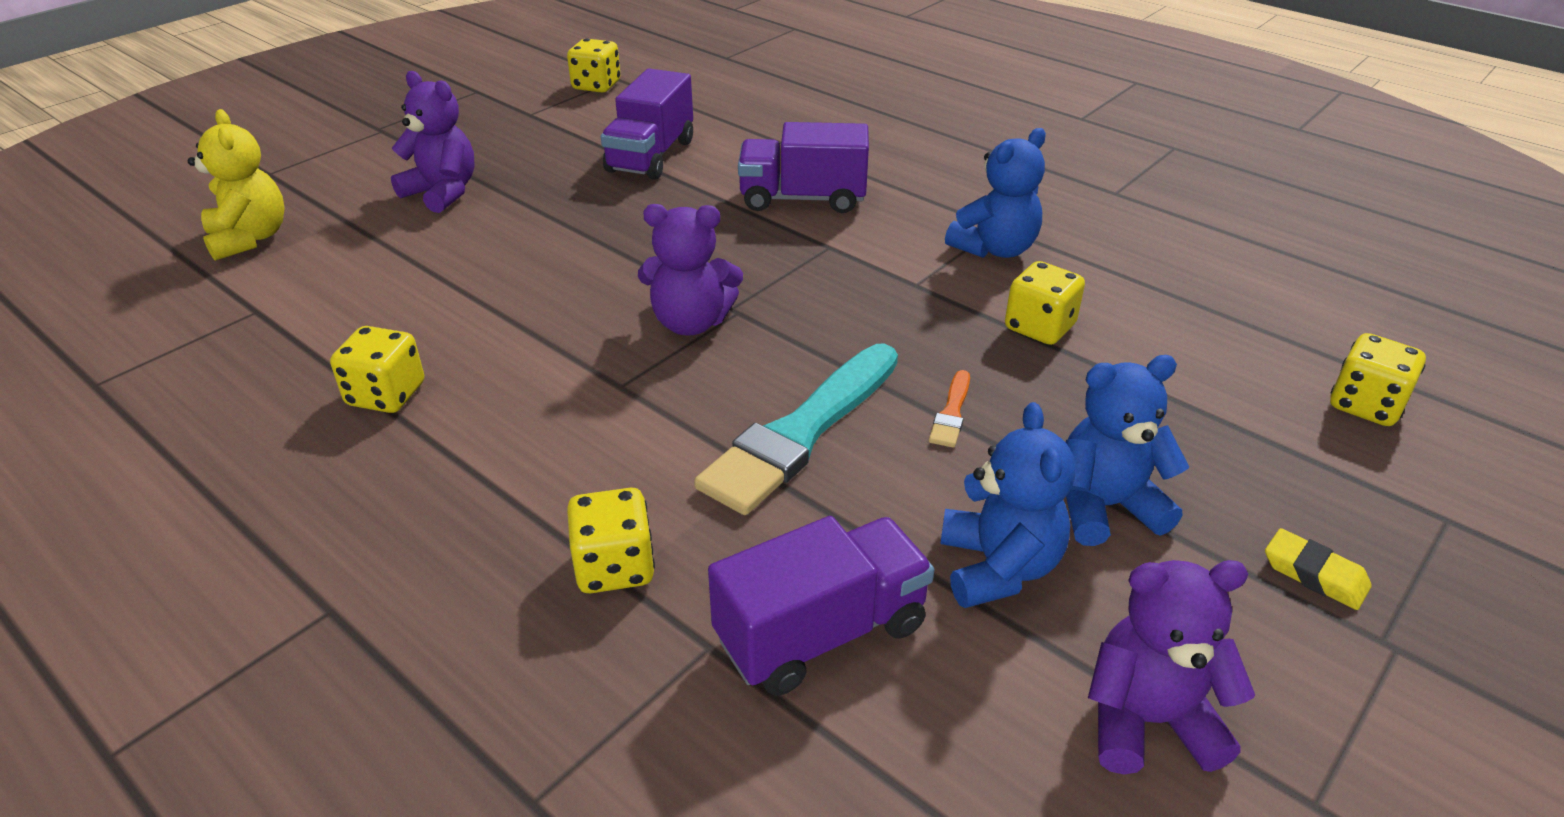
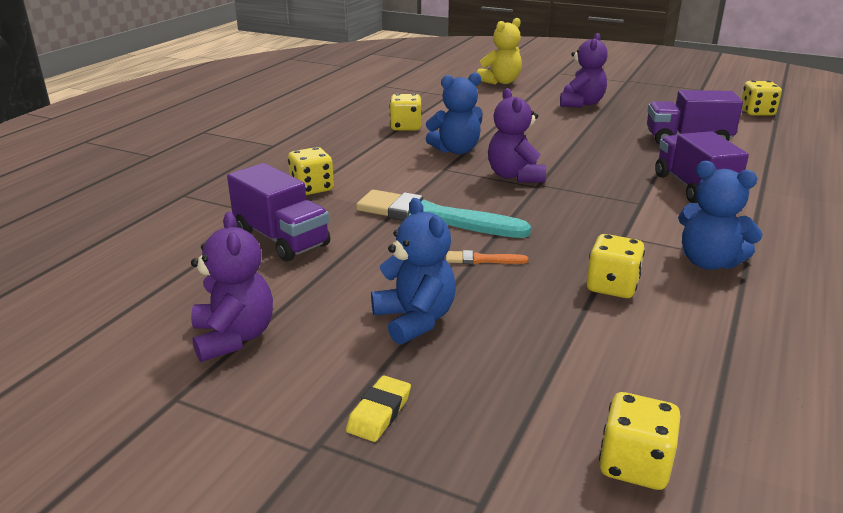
camera: 75 degrees right, 10 degrees down
(998, 567) = (344, 284): blue teddy bear -> blue teddy bear (456, 150)

